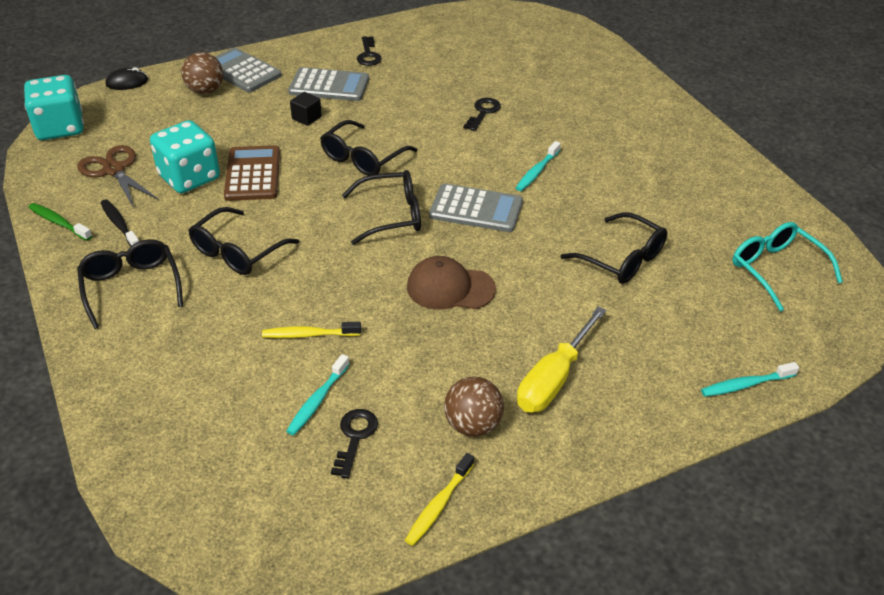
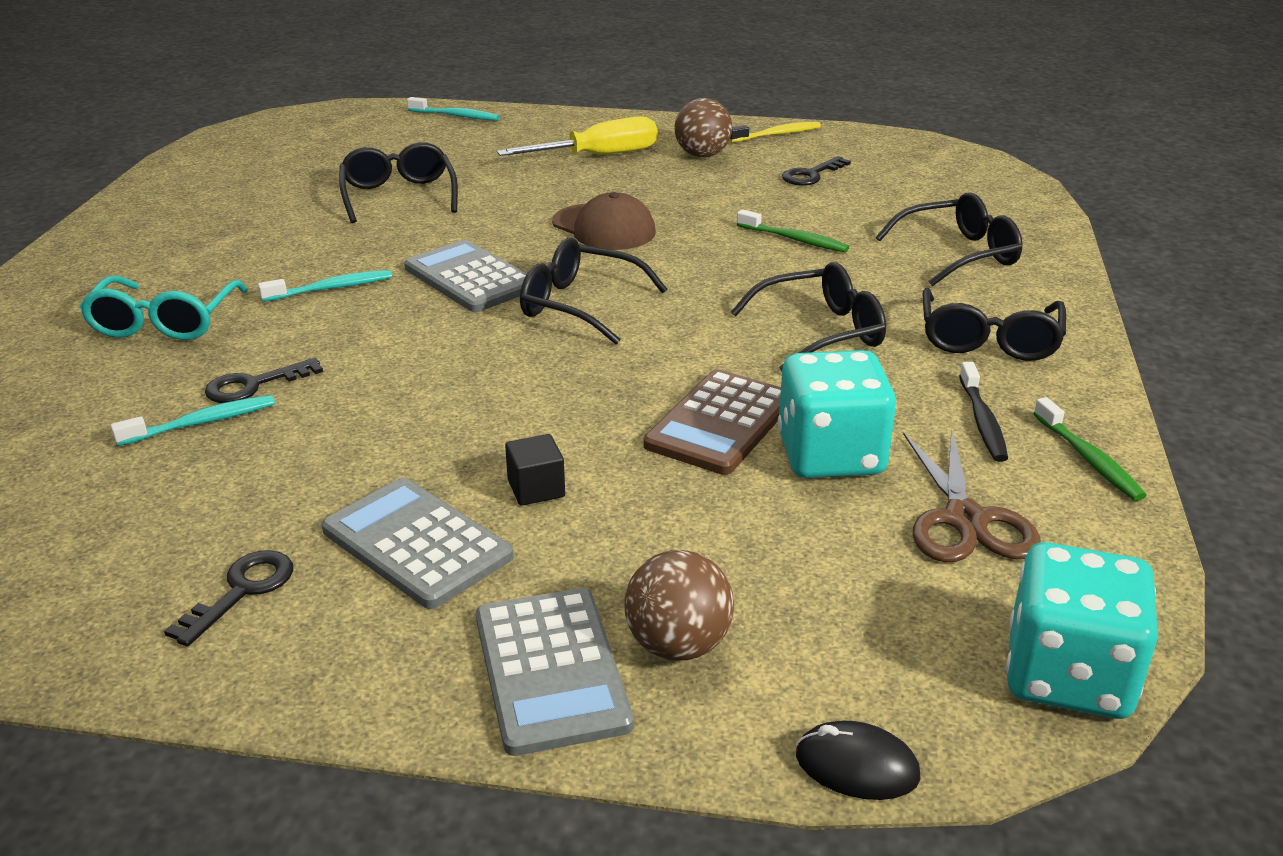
camera: 145 degrees left, 10 degrees down
(309, 334) = (794, 239): yellow toothbrush -> green toothbrush
(317, 401) = (826, 200): turquoise toothbrush -> turquoise toothbrush (202, 422)
(363, 158) = (526, 385): black glasses -> black glasses (958, 254)
(777, 270) = (284, 151): turquoise glasses -> turquoise glasses (164, 322)

